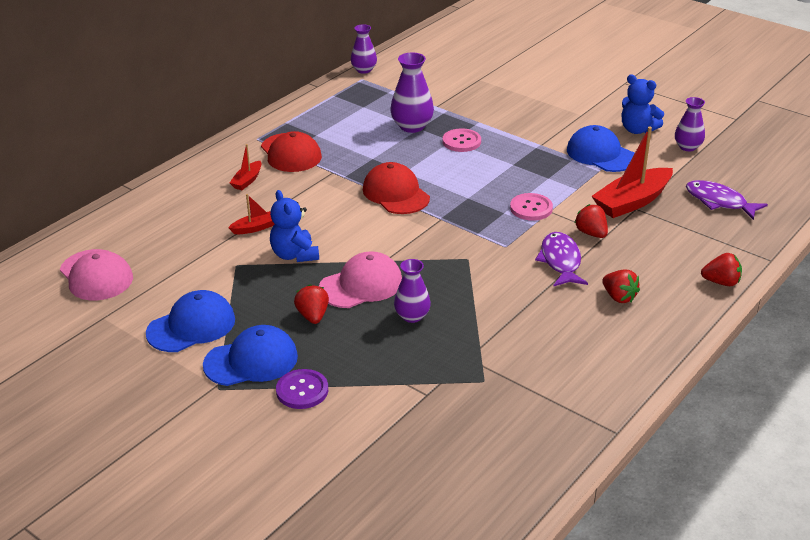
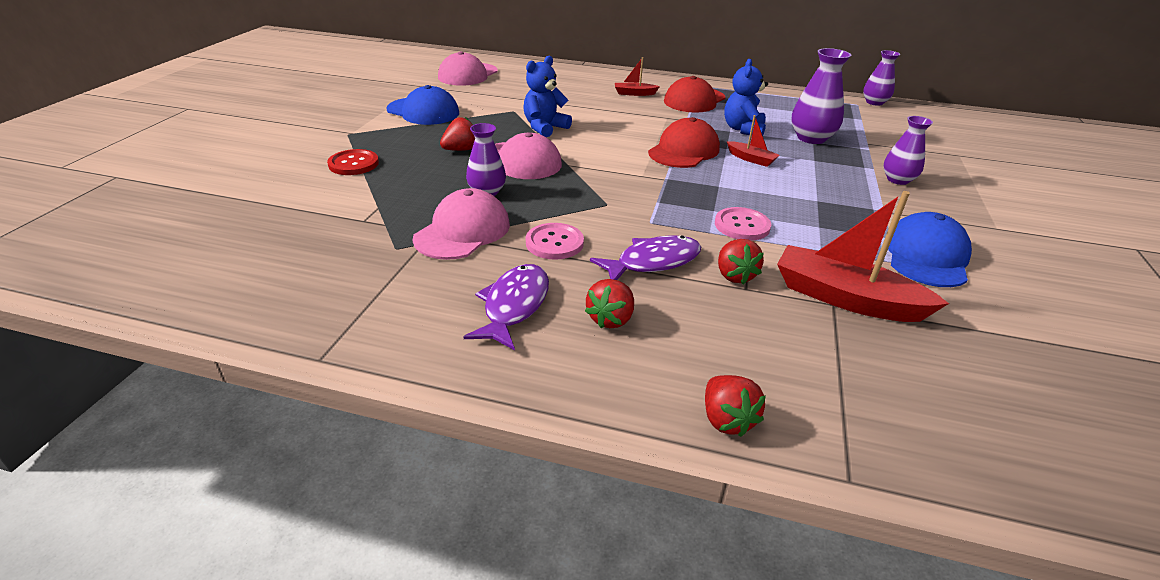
camera: 65 degrees right, 0 degrees up
(251, 361) = (387, 138): blue cap -> none
(256, 228) = (571, 108): red boat -> red boat (751, 159)
(302, 390) = (353, 164): purple button -> red button
(461, 141) = (820, 166): pink button -> pink button (554, 243)
(474, 341) = (462, 231): none -> pink cap
(591, 233) = (734, 275): red strawberry -> red strawberry turned 135 degrees clockwise
(637, 130) = (1034, 277): blue teddy bear -> blue teddy bear (743, 129)
(687, 147) = (1064, 331): purple vase -> purple vase (897, 180)
(719, 202) = (954, 388): purple fish -> purple fish (514, 306)

